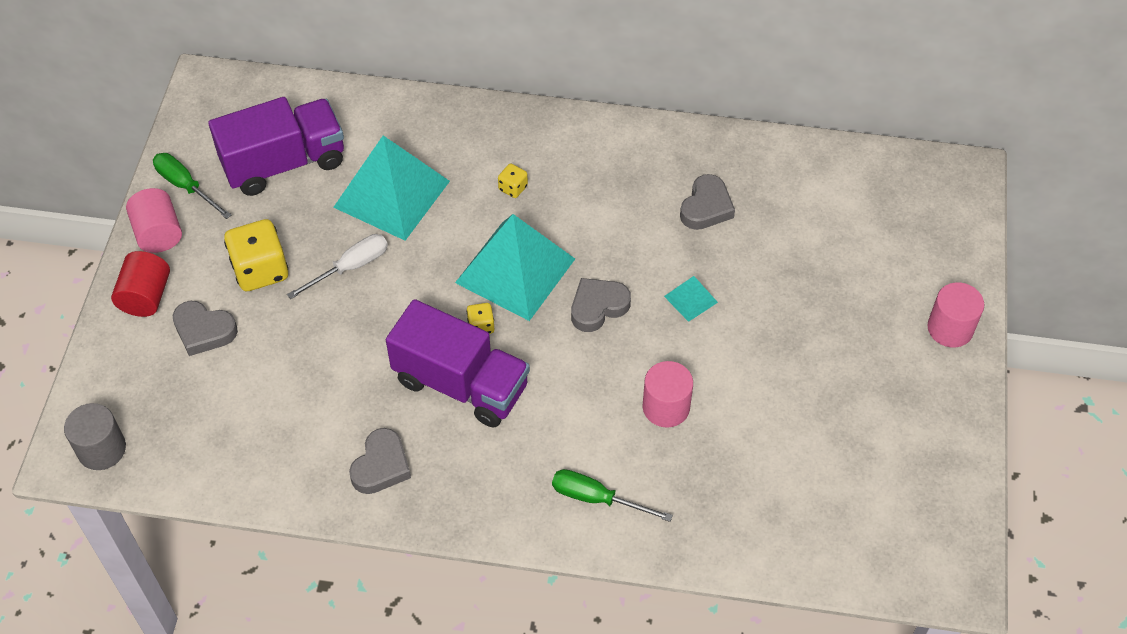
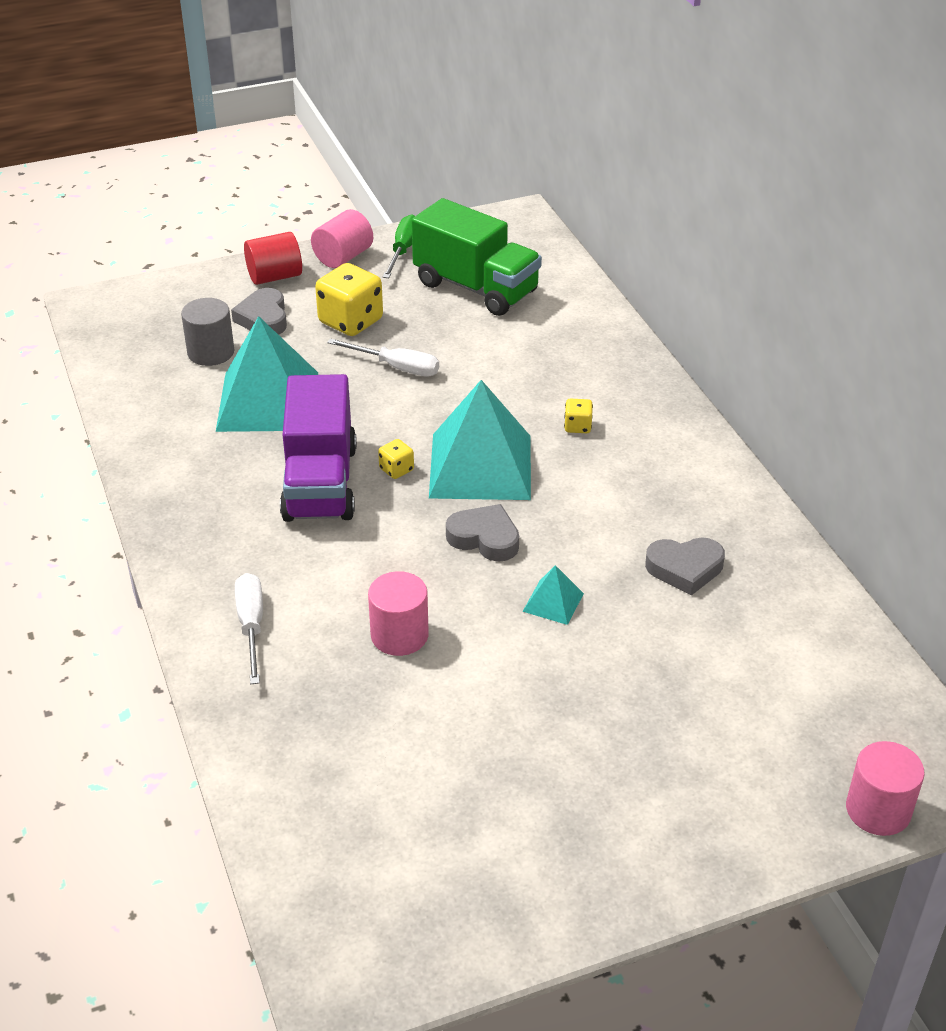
camera: 60 degrees right, 15 degrees down
(101, 449) = (110, 316): grey cylinder -> grey cylinder (211, 352)
(284, 163) = (476, 288): purple truck -> green truck
(381, 466) = (194, 470): grey heart -> none
(391, 194) = (499, 358): turquoise pyramid -> turquoise pyramid (267, 401)
(596, 498) = (251, 626): green screwdriver -> white screwdriver
(950, 328) = (707, 847): pink cylinder -> pink cylinder (878, 810)

